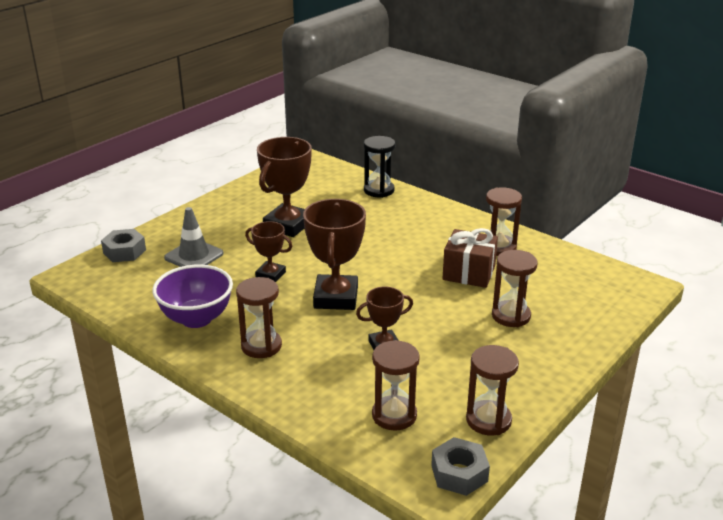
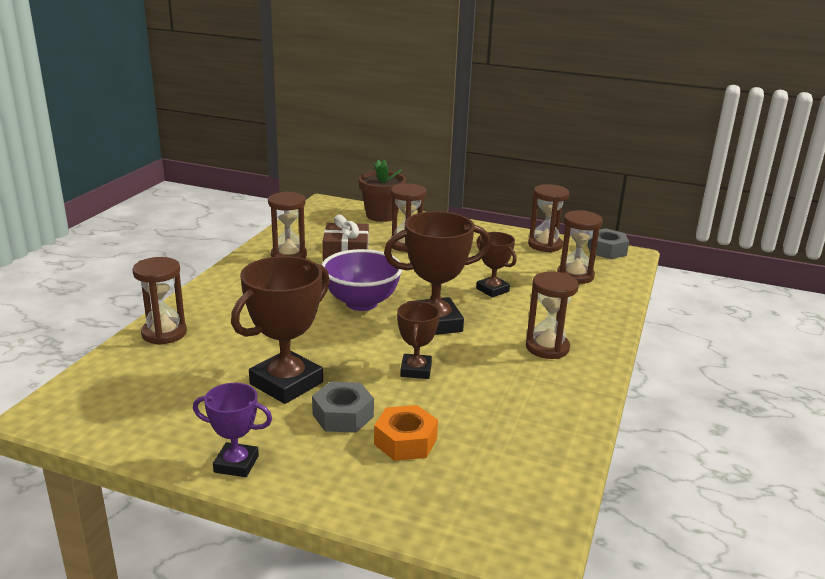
camera: 110 degrees left, 5 degrees down
(124, 251) = (431, 516): grey nut -> grey nut (343, 415)
(194, 256) = (405, 441): grey traffic cone -> orange nut
(196, 318) = (537, 399): purple bowl -> purple bowl (361, 303)
(218, 203) = (236, 464): none -> purple trophy
(288, 225) = (286, 383): brown trophy -> brown trophy turned 60 degrees counterclockwise
(379, 190) = (164, 333): black hourglass -> brown hourglass
(602, 315) = (381, 215): none -> brown flower pot

